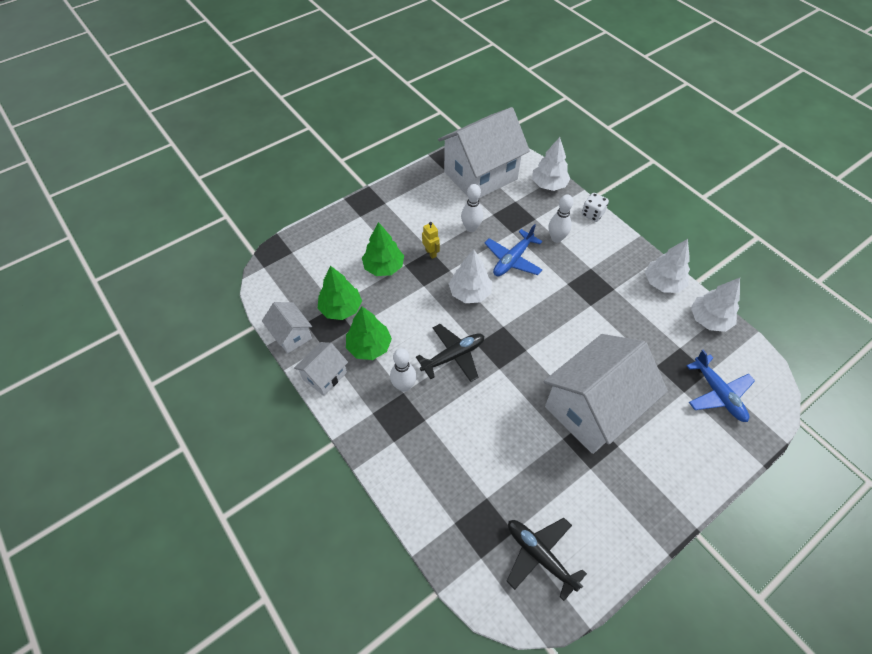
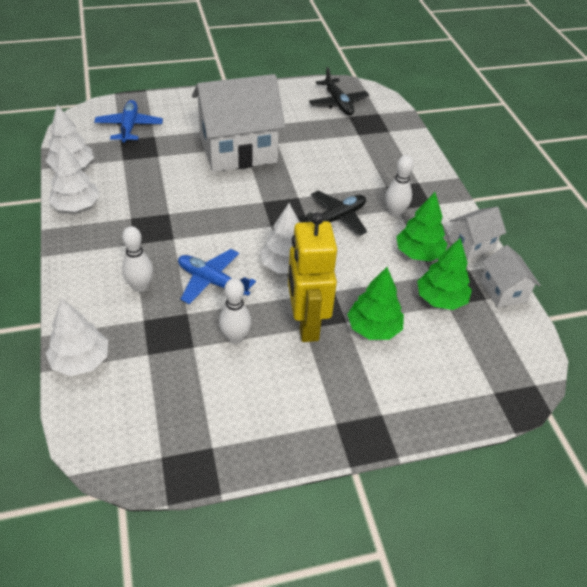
camera: 160 degrees left, 10 degrees down
(431, 253) = (306, 324): yellow robot -> yellow robot, size x2.35
(453, 356) = (336, 219): black plane -> black plane turned 150 degrees clockwise
(480, 175) = (164, 415): white house -> none
(512, 259) = (212, 282): blue plane -> blue plane turned 120 degrees counterclockwise
(592, 214) = (68, 299): white dice -> none

